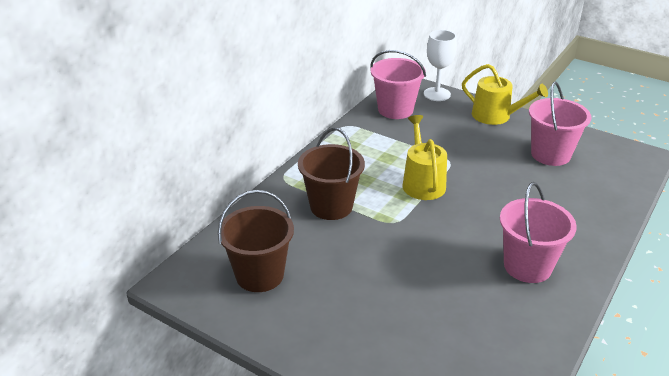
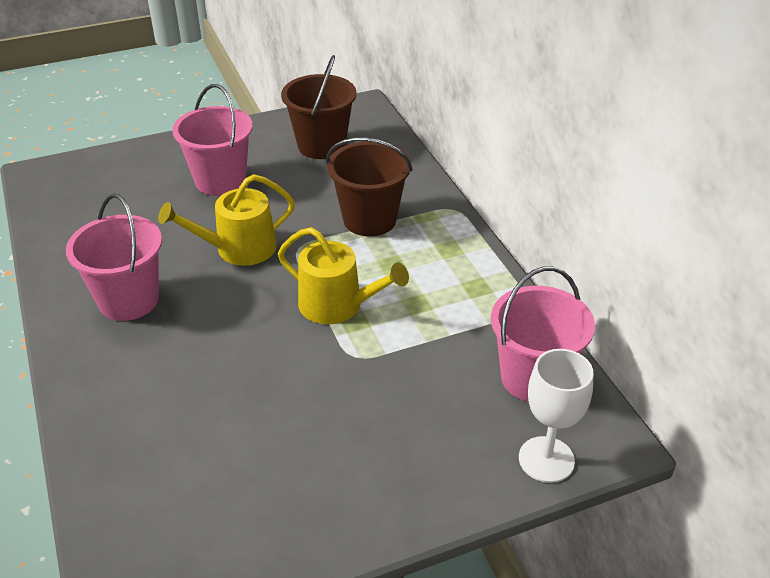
camera: 125 degrees right, 5 degrees up
(496, 116) = (415, 490): yellow watering can -> yellow watering can (238, 249)
(550, 154) = (258, 477): pink bucket -> pink bucket (220, 181)

